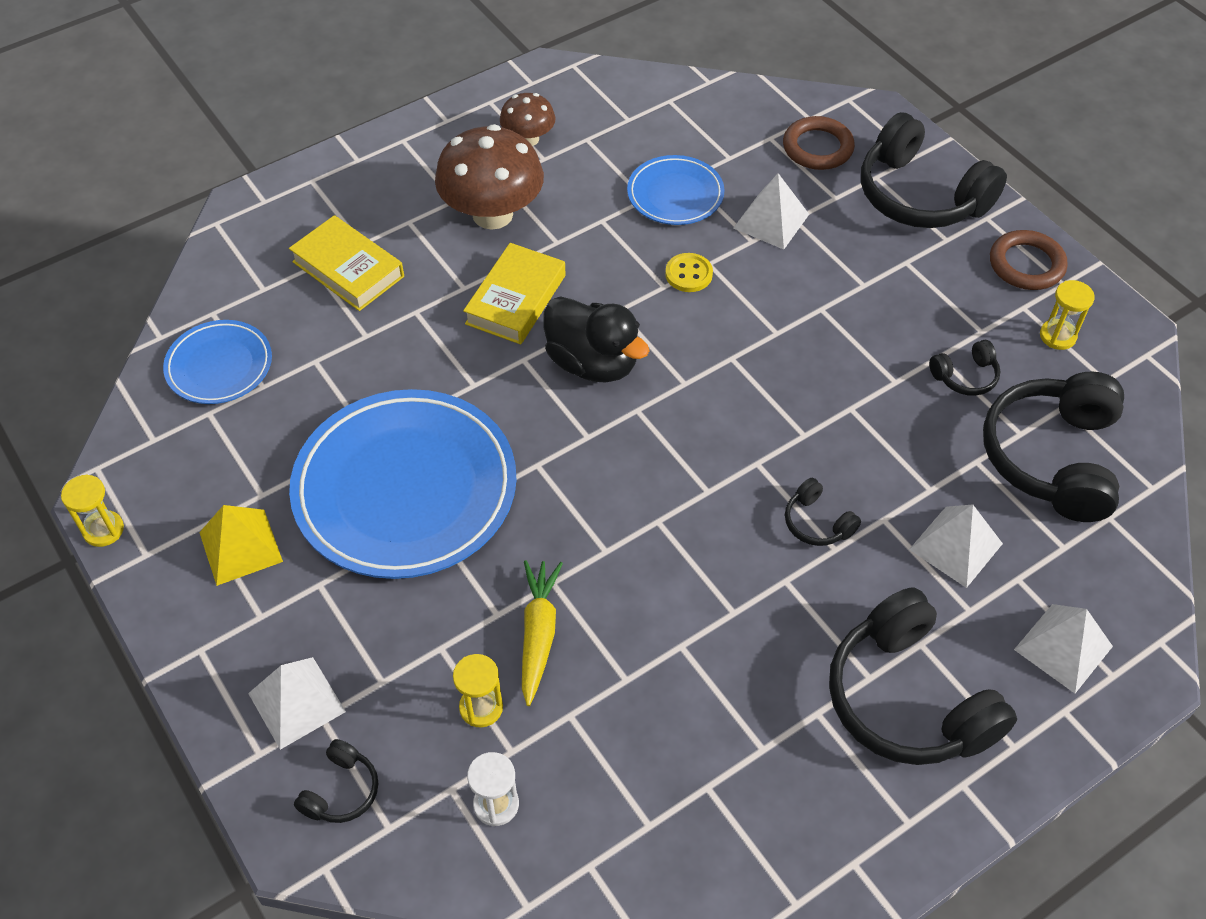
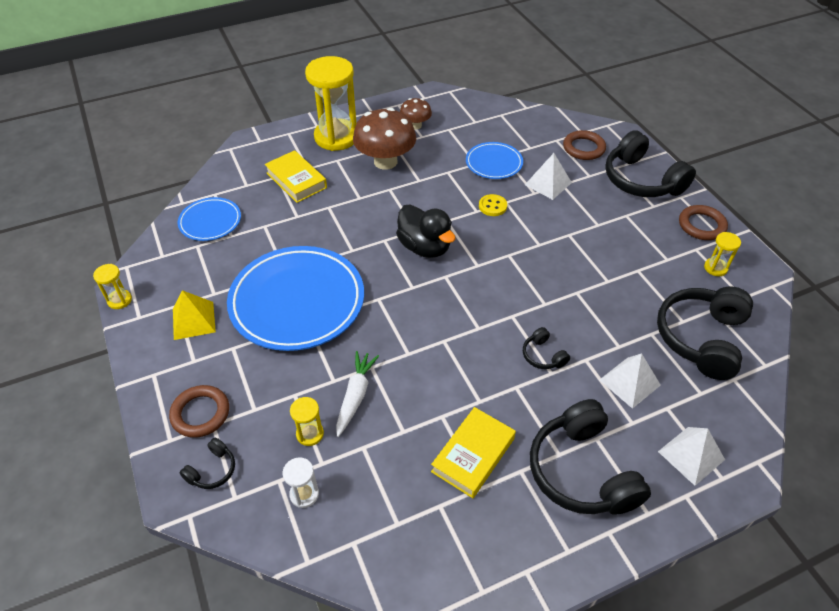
camera: 10 degrees right, 5 degrees down
(296, 702) = (200, 413): white pyramid -> brown ring
(397, 178) = (336, 137): none -> yellow hourglass
(516, 299) = (388, 207): yellow book -> yellow book (473, 455)
(538, 634) = (355, 396): yellow carrot -> white carrot
(965, 376) = (652, 283): black headphones -> none

